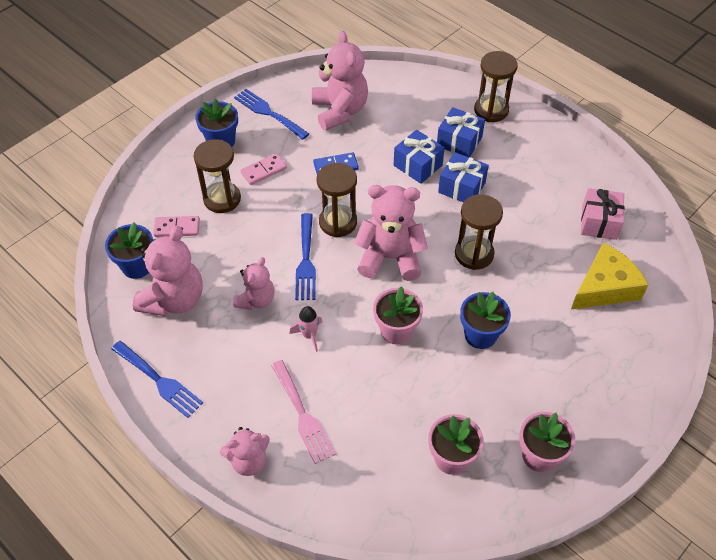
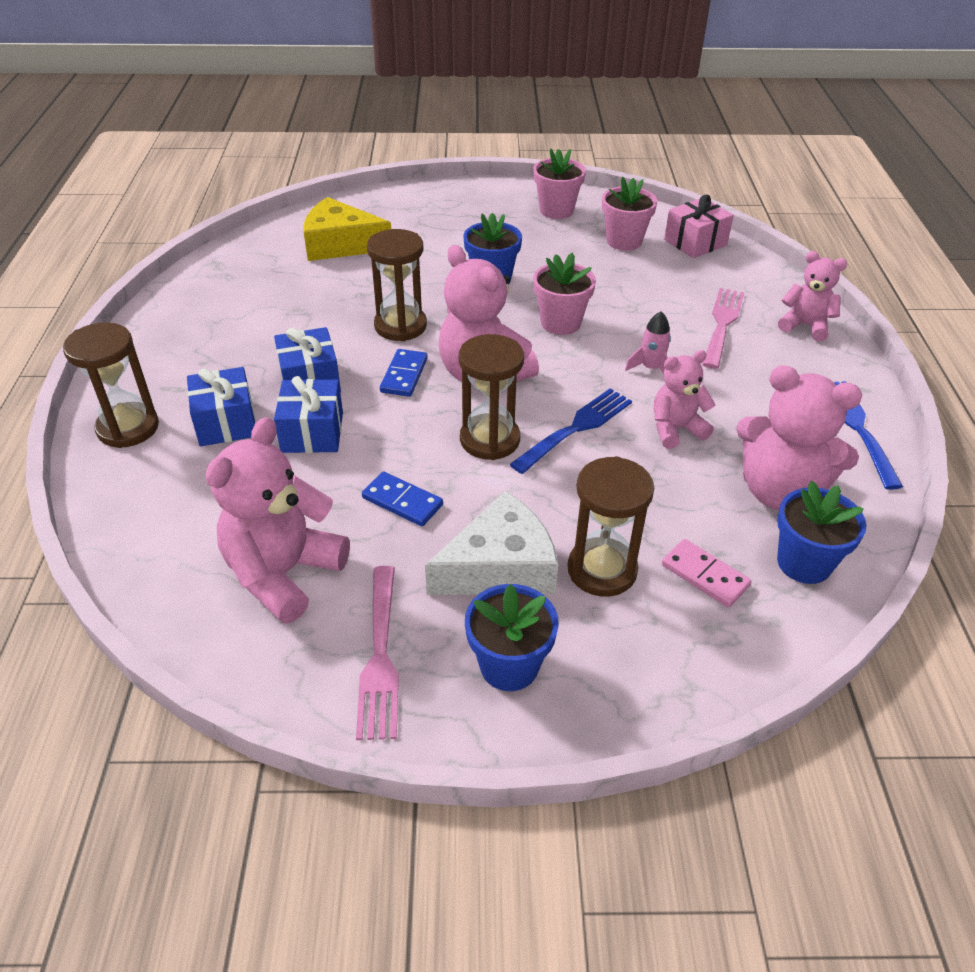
camera: 135 degrees left, 10 degrees down
(174, 299) = (779, 491): pink teddy bear -> pink teddy bear turned 135 degrees counterclockwise
(264, 171) = (500, 567): pink domino -> white cheese
(268, 113) = (380, 657): blue fork -> pink fork
(425, 225) = (404, 375): none -> blue domino
(599, 222) = (254, 277): pink gift -> pink gift (695, 242)

